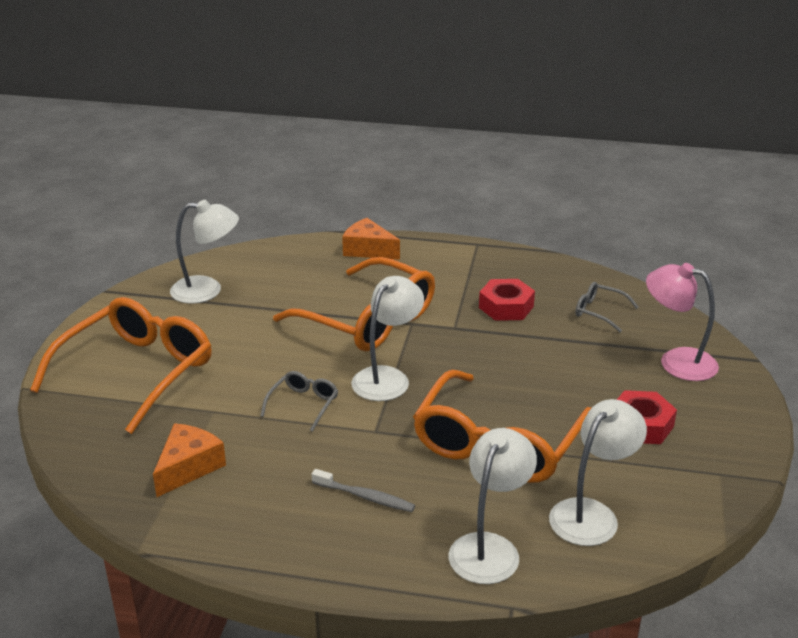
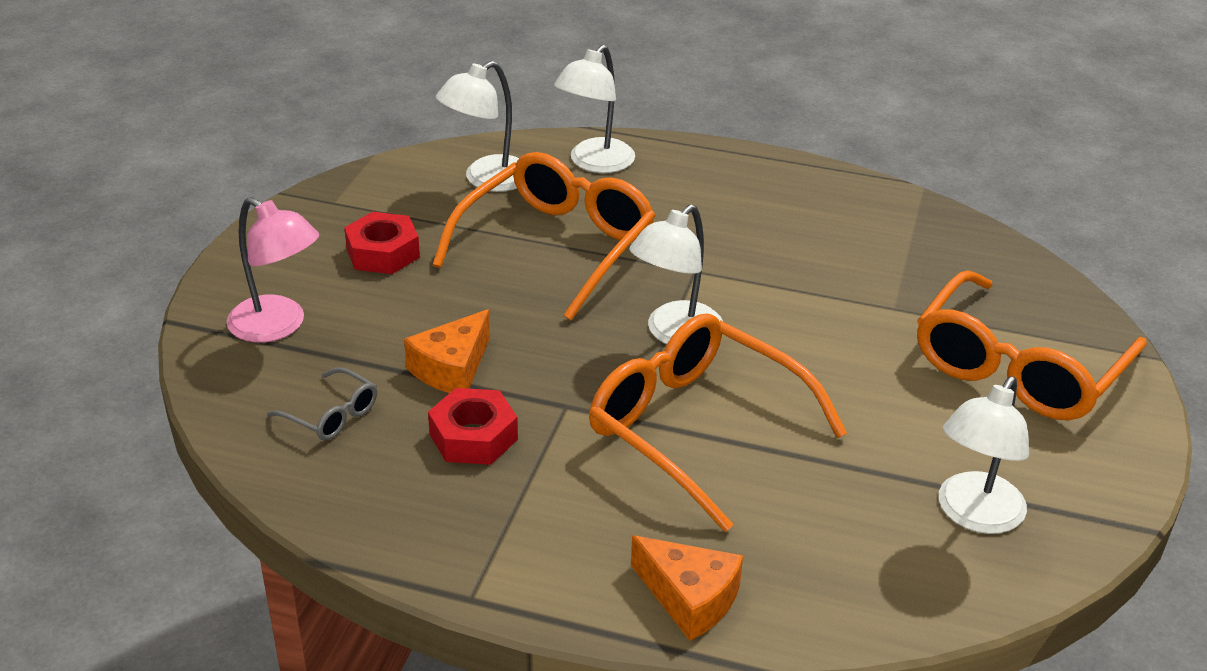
camera: 175 degrees left, 5 degrees up
(188, 467) = (902, 249): orange cheese -> orange cheese (452, 368)
(207, 290) = (974, 515): white lamp -> white lamp turned 60 degrees counterclockwise
(303, 404) = (783, 307): grey glasses -> none
(365, 496) = (709, 209): grey toothbrush -> none

